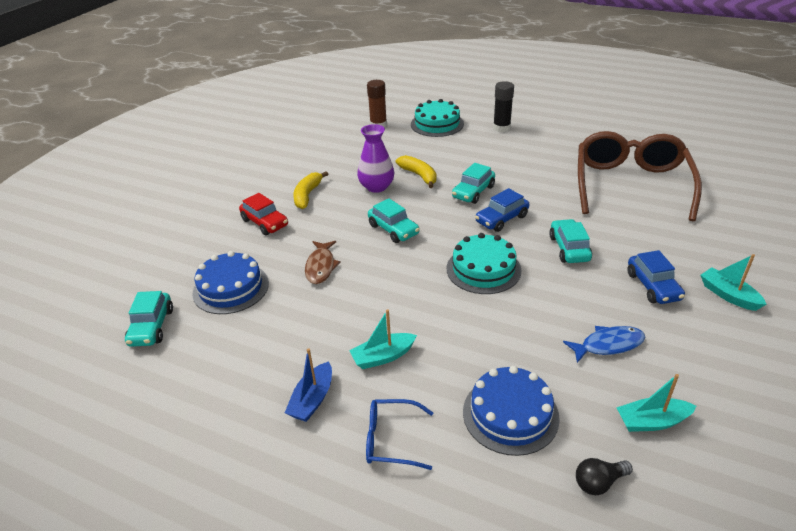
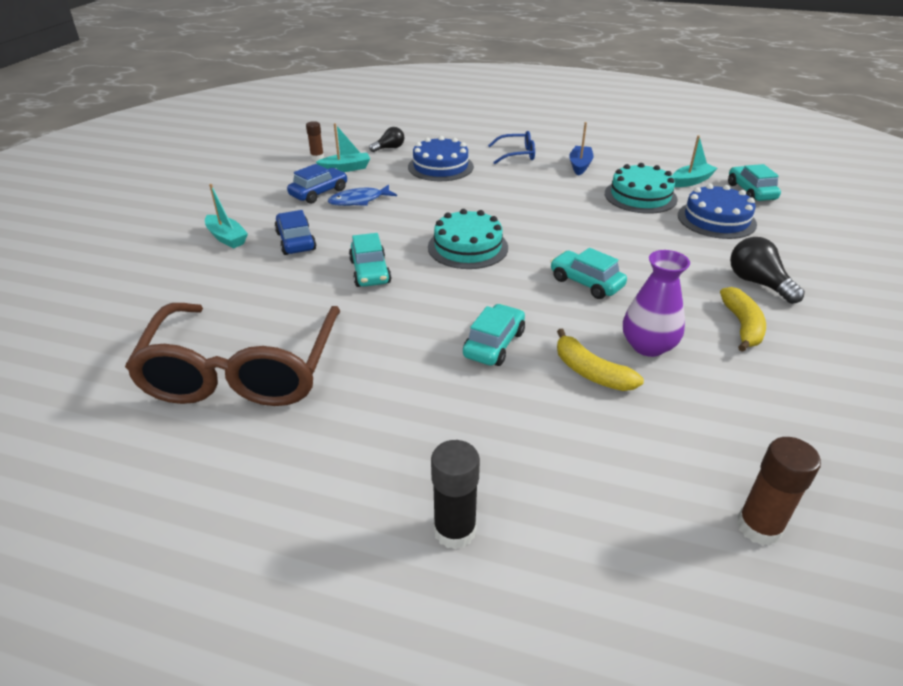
camera: 170 degrees right, 0 degrees up
(265, 223) = (758, 283): red car -> black light bulb
(321, 266) = (643, 241): brown fish -> none
(383, 357) = (541, 186): turquoise boat -> turquoise boat (691, 181)
(437, 124) = (616, 540): turquoise cake -> turquoise cake (640, 196)
(501, 219) = (449, 303): blue car -> blue car (319, 193)
(713, 461) = (317, 157): none -> brown glue stick

